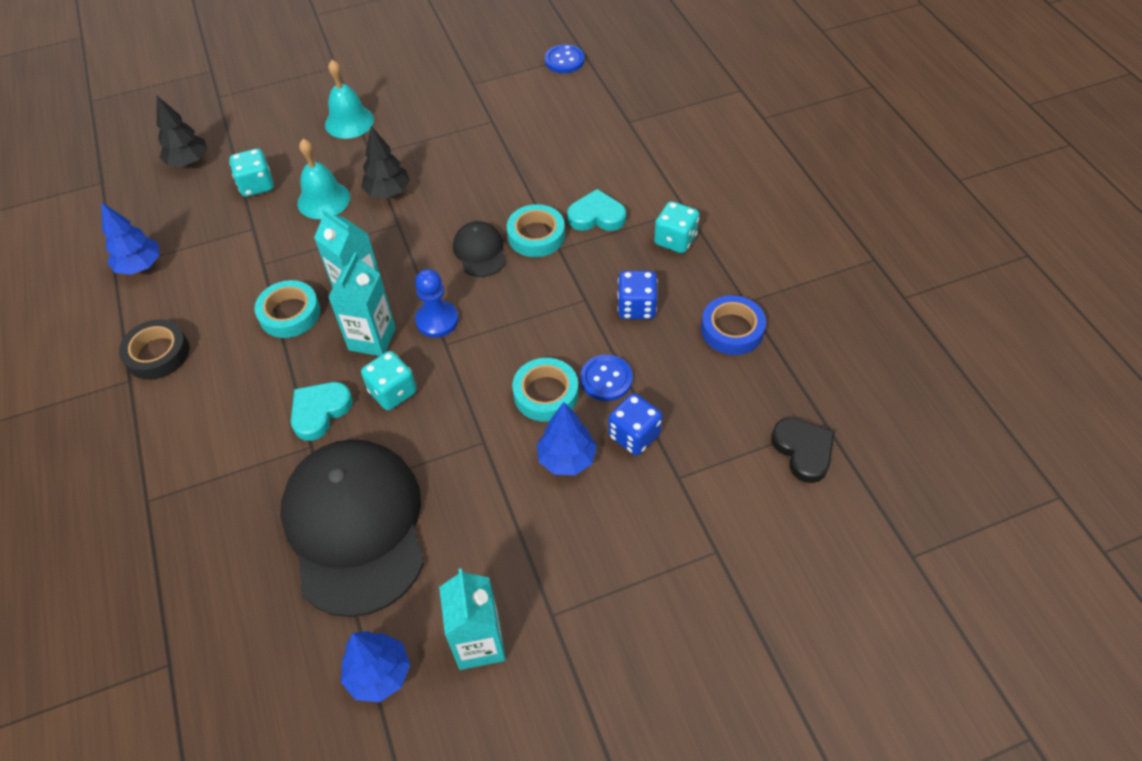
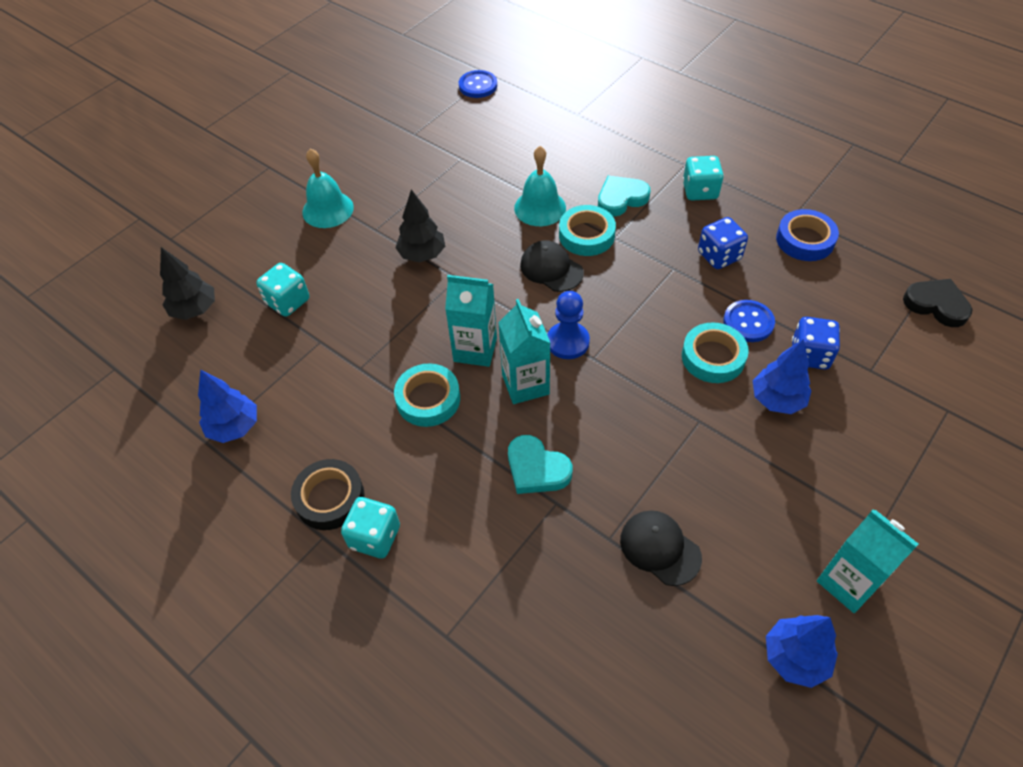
camera: 30 degrees left, 0 degrees up
(320, 411) = (536, 469): turquoise heart -> turquoise heart turned 60 degrees counterclockwise
(323, 200) = (367, 287): turquoise bell -> turquoise bell (540, 207)
(355, 526) = (660, 548): black cap -> black cap, size x0.45
(393, 392) = (585, 419): turquoise dice -> turquoise dice (375, 537)

